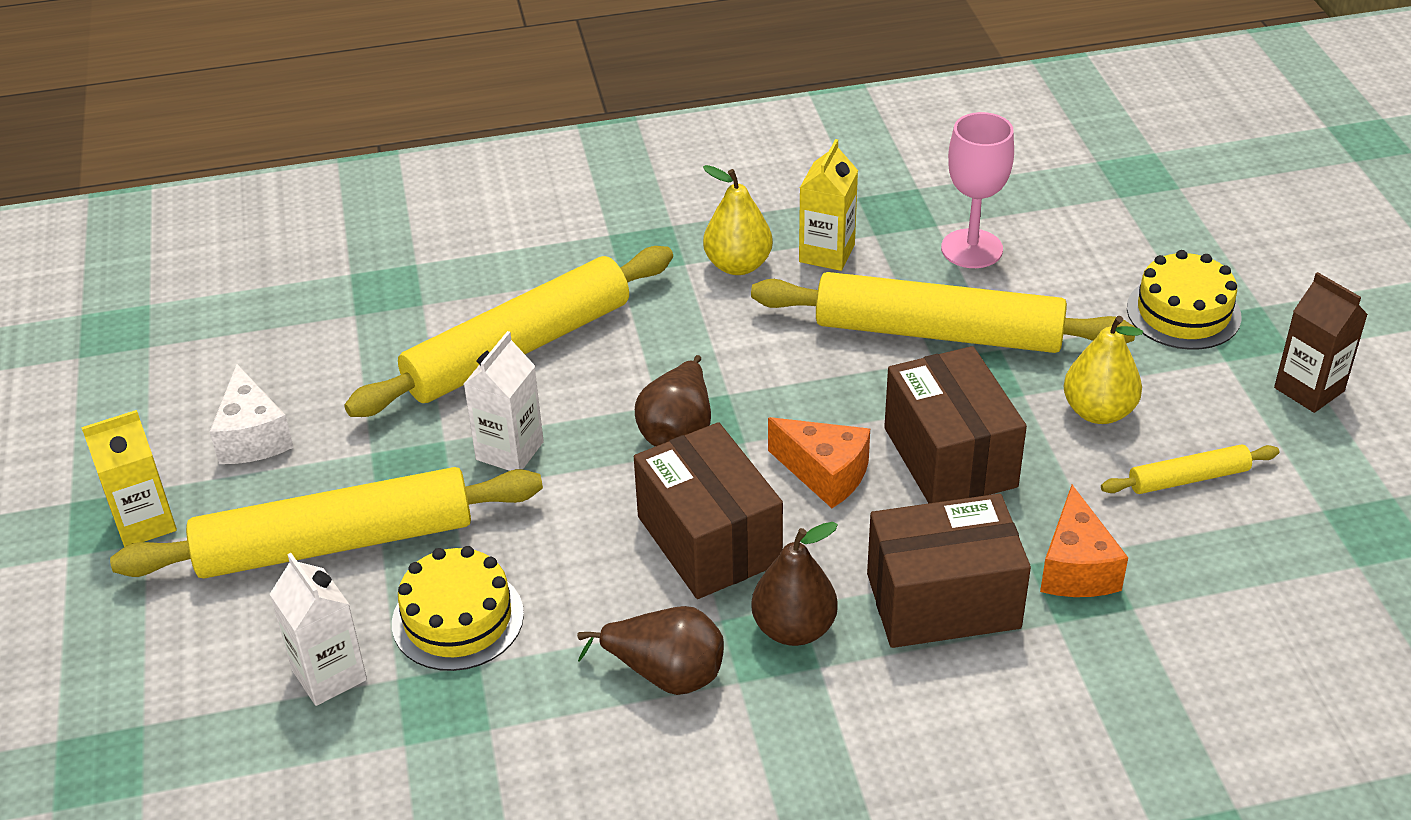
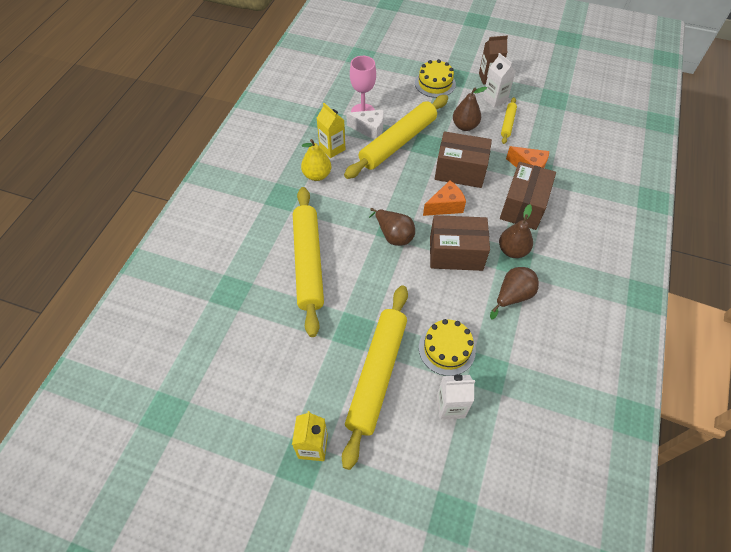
camera: 60 degrees left, 15 degrees up
(253, 437) = (288, 381): white cheese -> white cheese (369, 129)
(509, 451) = (366, 292): white carton -> white carton (495, 99)
(1098, 412) = (465, 126): yellow pear -> brown pear

